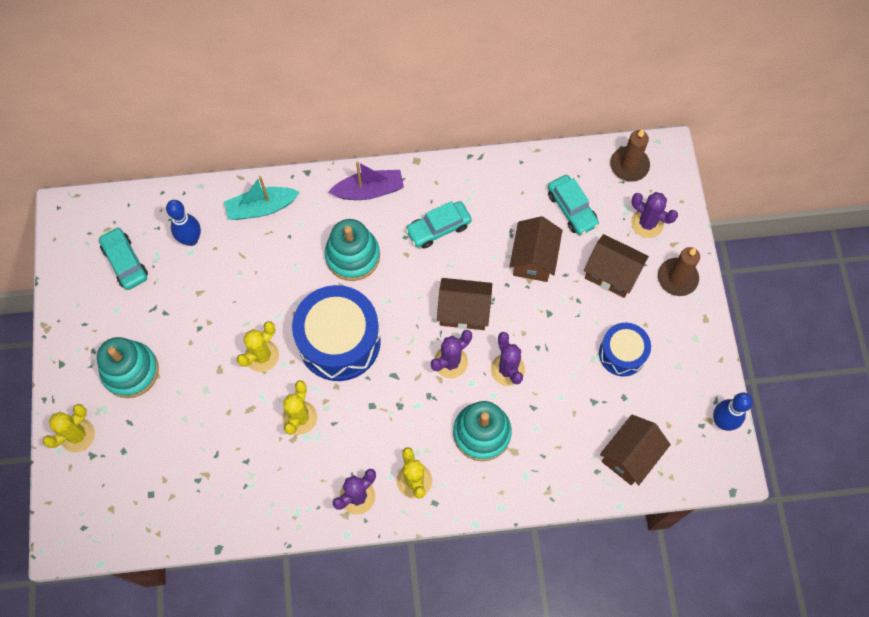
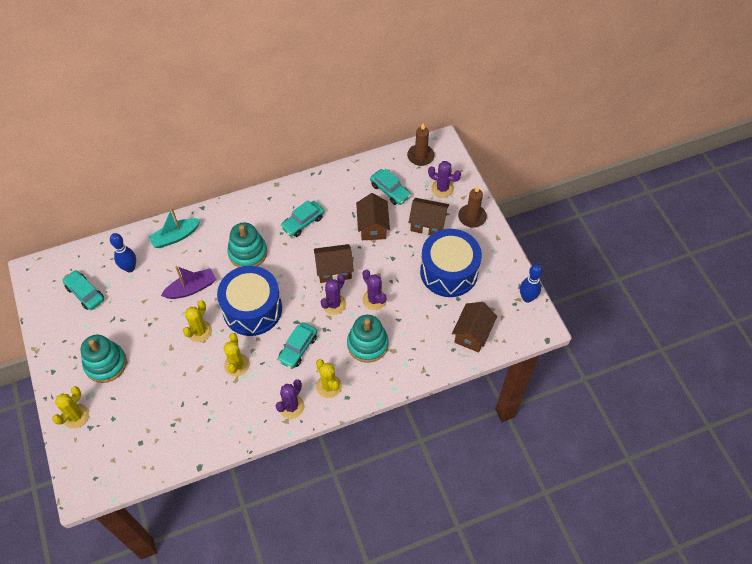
camera: 15 degrees left, 10 degrees down
(369, 190) = (249, 209): purple boat -> purple boat (191, 288)
(386, 415) = (298, 348): none -> turquoise car
(622, 353) = (449, 272): blue drum -> blue drum, size x1.76

